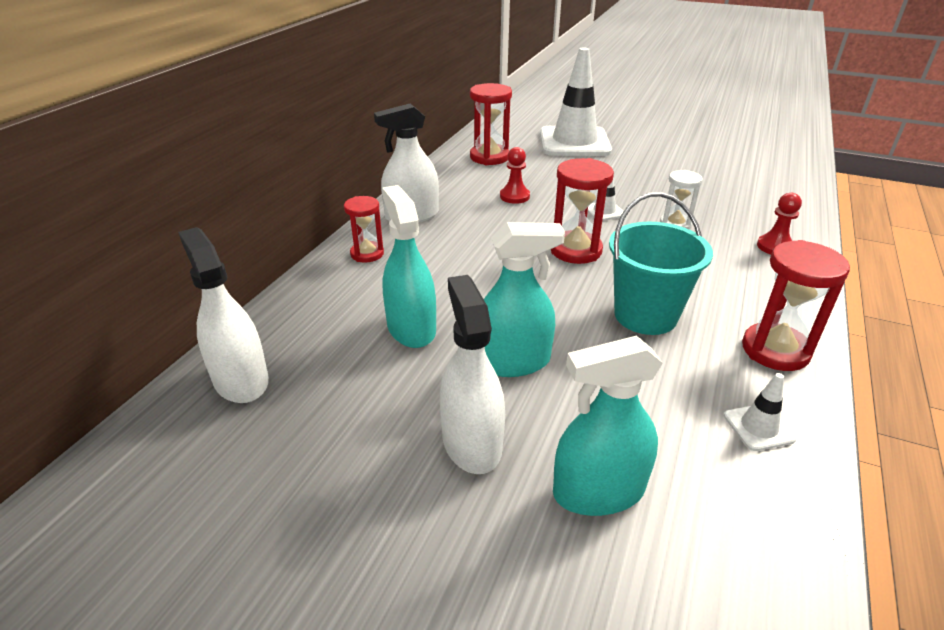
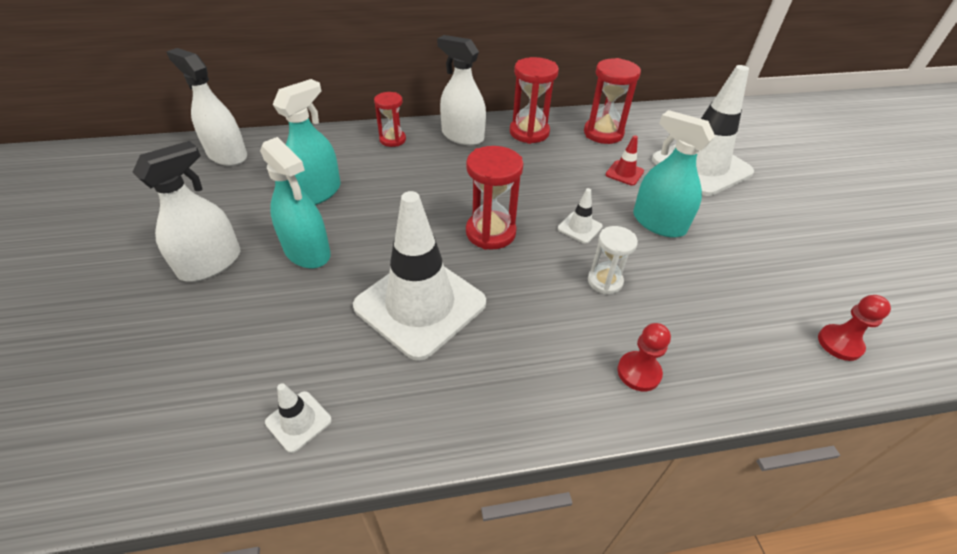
camera: 55 degrees right, 10 degrees up
(241, 380) = (227, 155): white spray bottle -> white spray bottle turned 75 degrees counterclockwise
(514, 196) = (548, 170): red pawn -> red pawn (839, 343)
(553, 170) = (624, 173): none -> red traffic cone
(598, 491) = (184, 340): turquoise spray bottle -> turquoise spray bottle (658, 223)
(645, 315) = (420, 305): turquoise bucket -> white traffic cone
(775, 350) = (426, 411): red hourglass -> red hourglass (529, 132)

